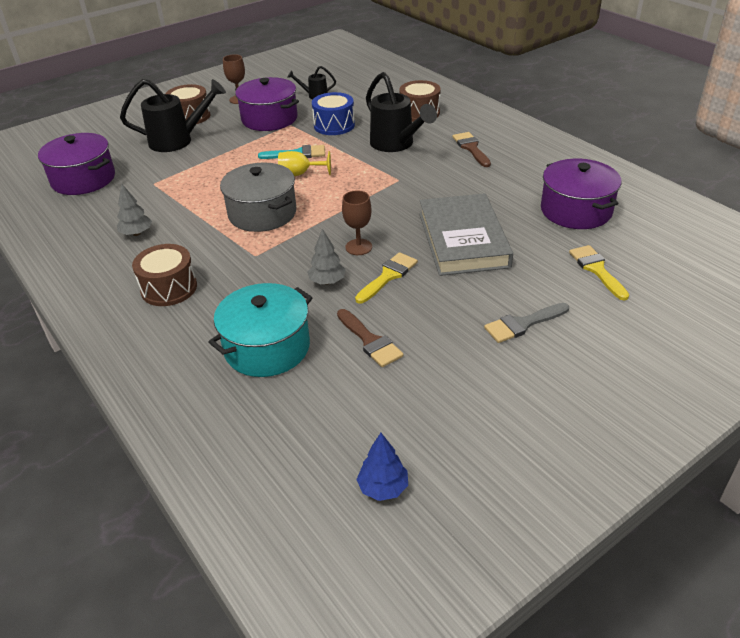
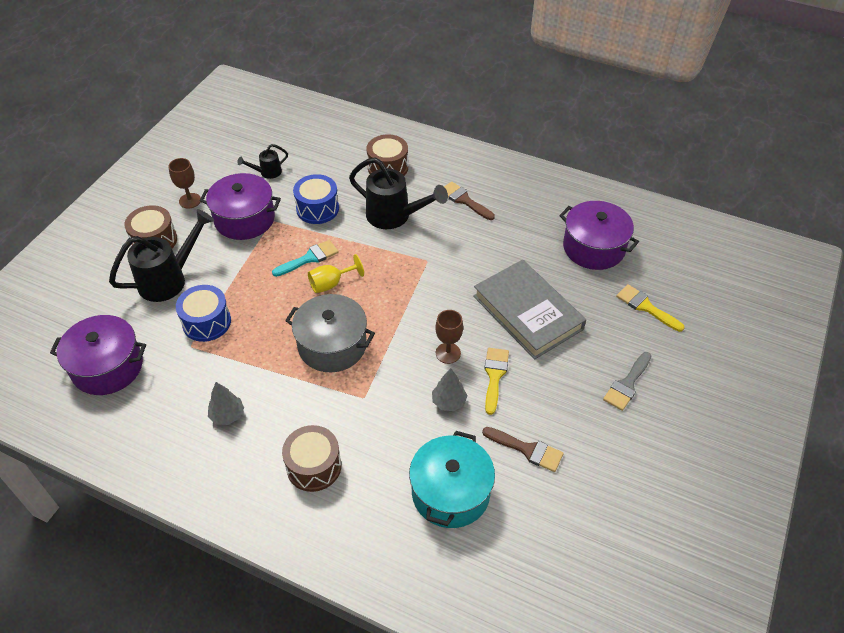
camera: 30 degrees left, 10 degrees up
(179, 172) = (207, 322): none -> blue drum
(383, 488) = (629, 579): blue tree -> none

